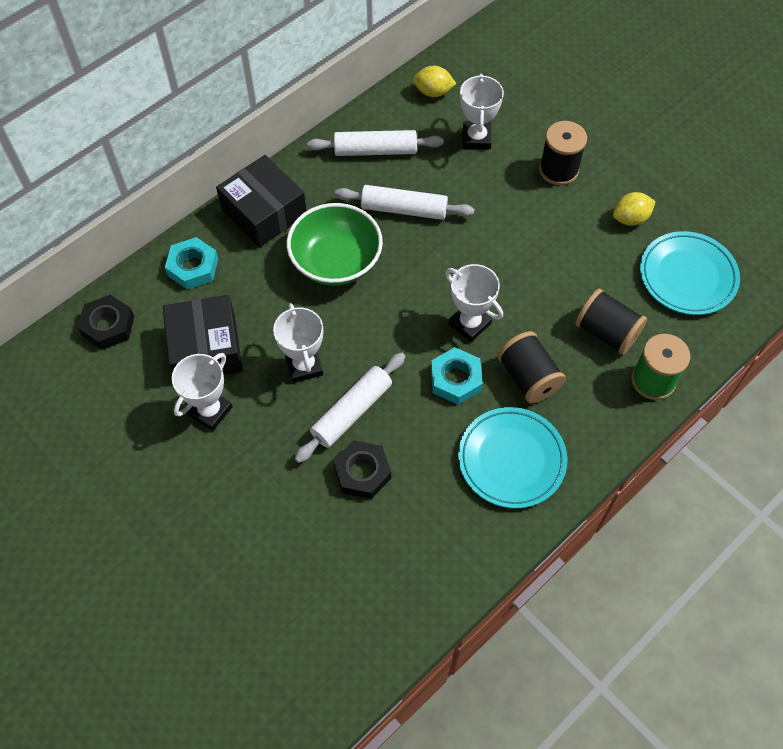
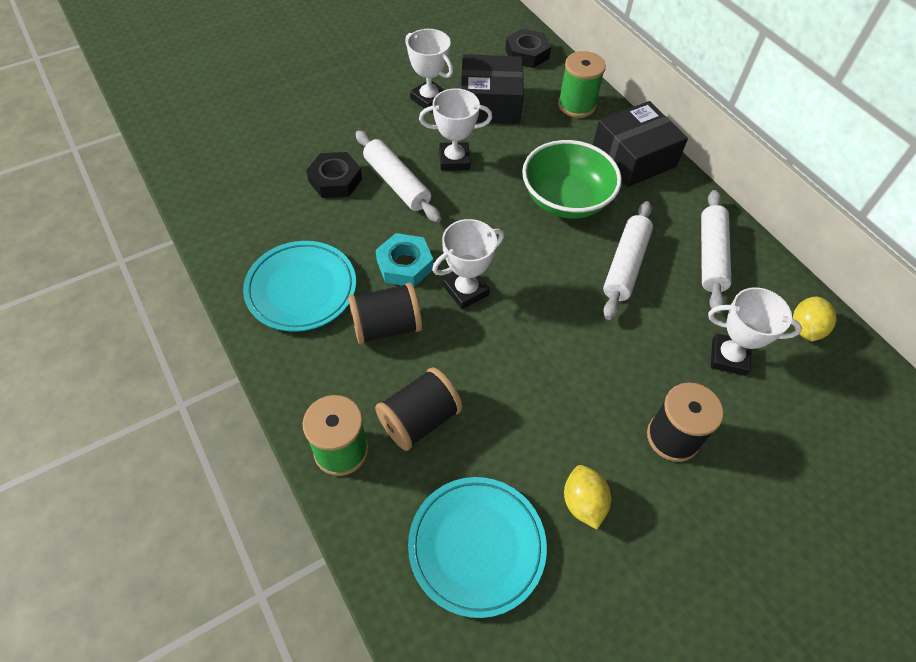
camera: 100 degrees right, 5 degrees down
(193, 267) = (576, 105): turquoise nut -> green spool

